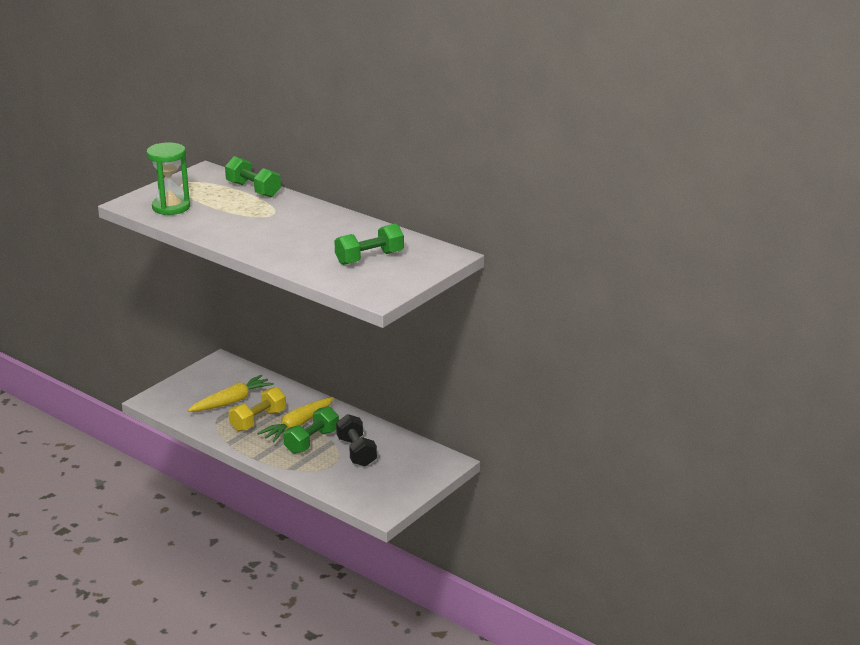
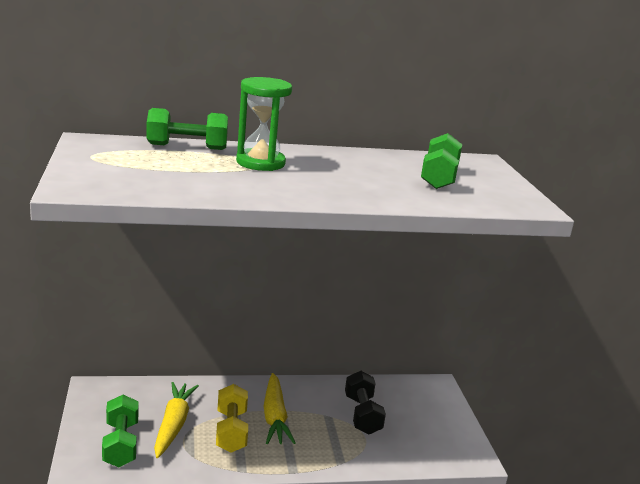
camera: 50 degrees left, 5 degrees down
(171, 207) = (136, 181): green hourglass -> green hourglass (260, 163)
(311, 441) = (312, 425): green dumbbell -> green dumbbell (121, 444)
(356, 452) = (362, 414): black dumbbell -> black dumbbell turned 60 degrees clockwise

